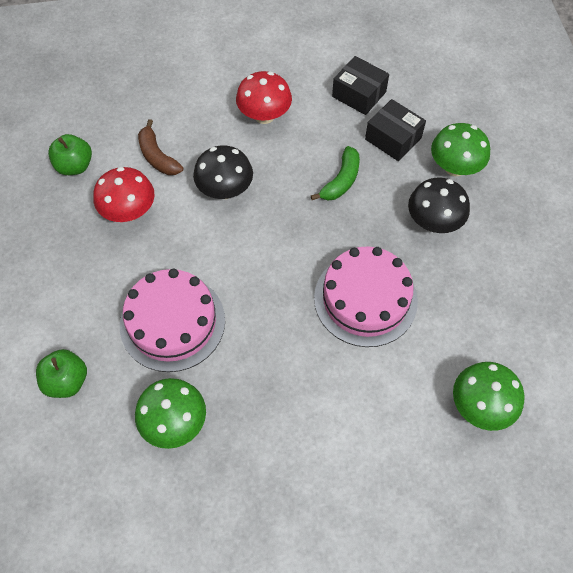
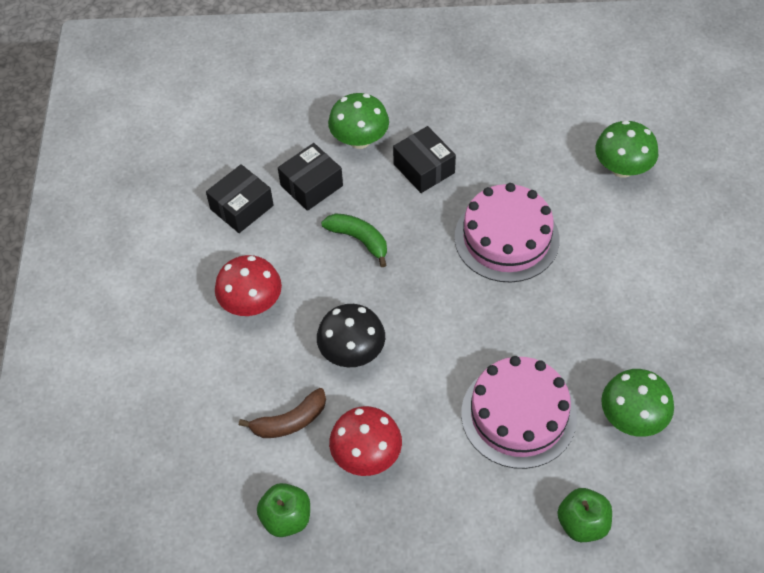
camera: 80 degrees left, 5 degrees down
(433, 222) = (424, 168): black mushroom -> black box

